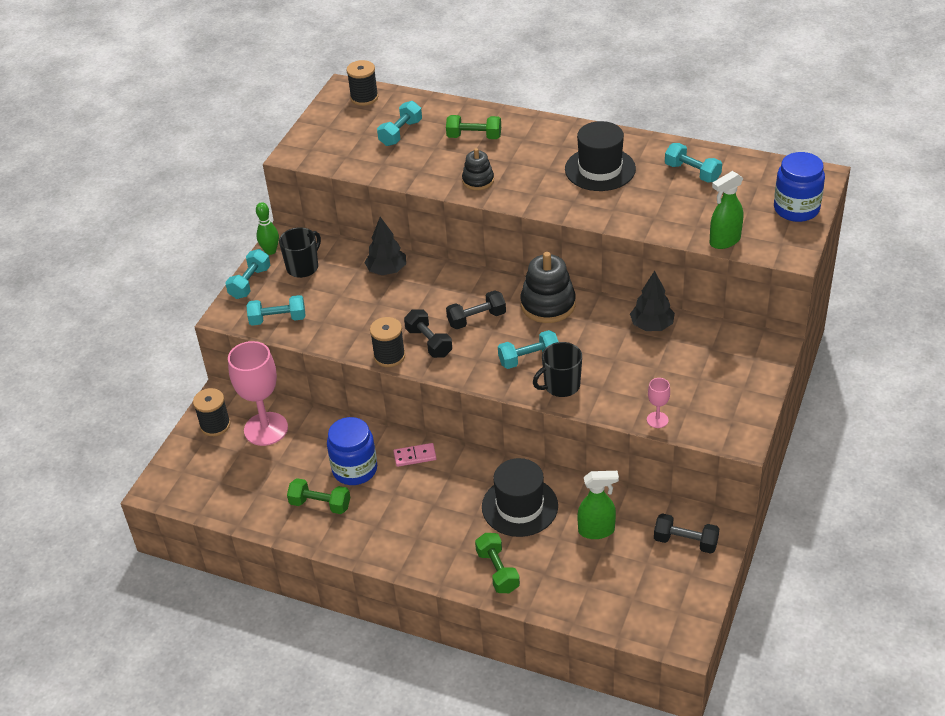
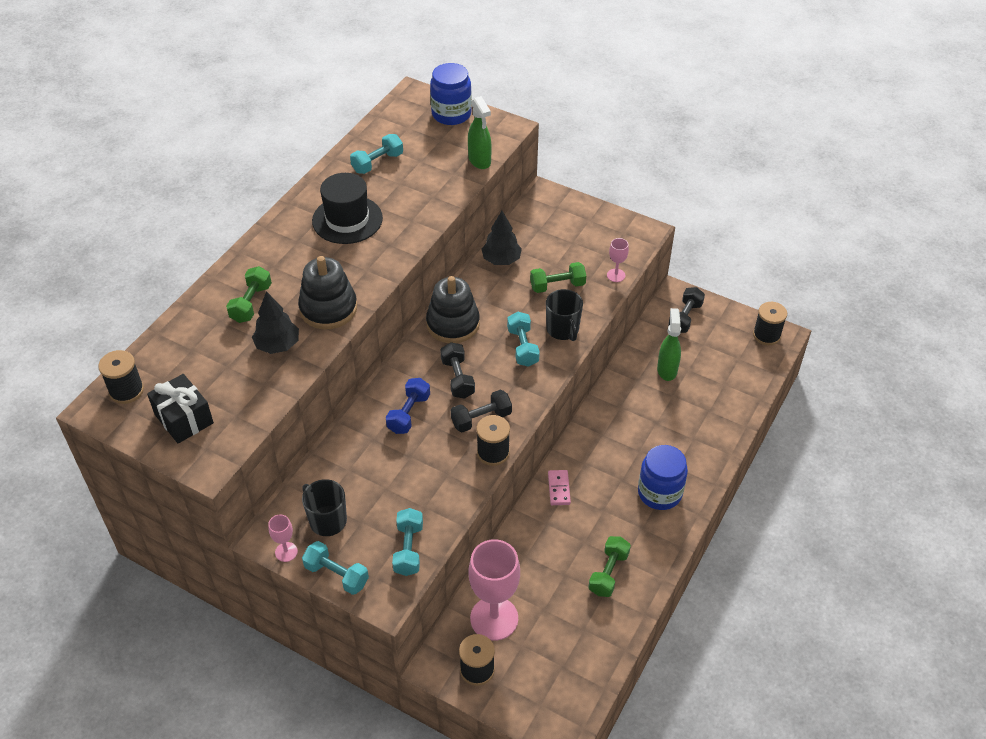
camera: 85 degrees left, 5 degrees up
(270, 251) = (286, 552): green bowling pin -> pink goblet
(339, 131) = (184, 419): none -> black gift
(355, 469) = (567, 540): blue jar -> blue jar (659, 493)
(387, 270) = (360, 444): black tree -> black tree (278, 345)
(400, 133) = (214, 363): turquoise dumbbell -> none
(427, 294) = (409, 413): none -> blue dumbbell
(478, 180) = (328, 308): black stacking toy -> black stacking toy, size x1.70
(497, 571) = (704, 442): green dumbbell -> green dumbbell (557, 286)
(519, 506) = (633, 417): black hat -> none
(680, 625) = (766, 335): none -> black spool

